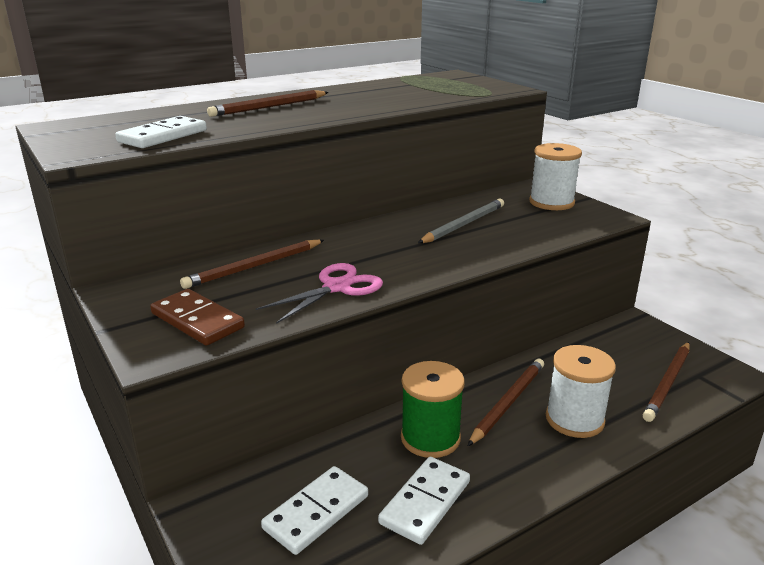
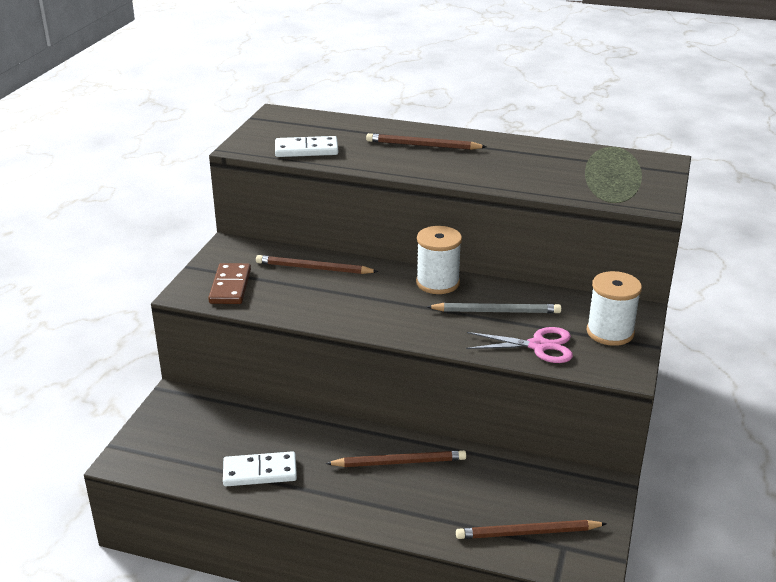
camera: 50 degrees right, 5 degrees up
(316, 512) = (211, 437): white domino -> none
(337, 287) = (326, 309): pink scissors -> pink scissors (538, 346)
(430, 438) = (321, 446): green spool -> none
(574, 419) = (416, 501): white spool -> white spool (437, 283)

